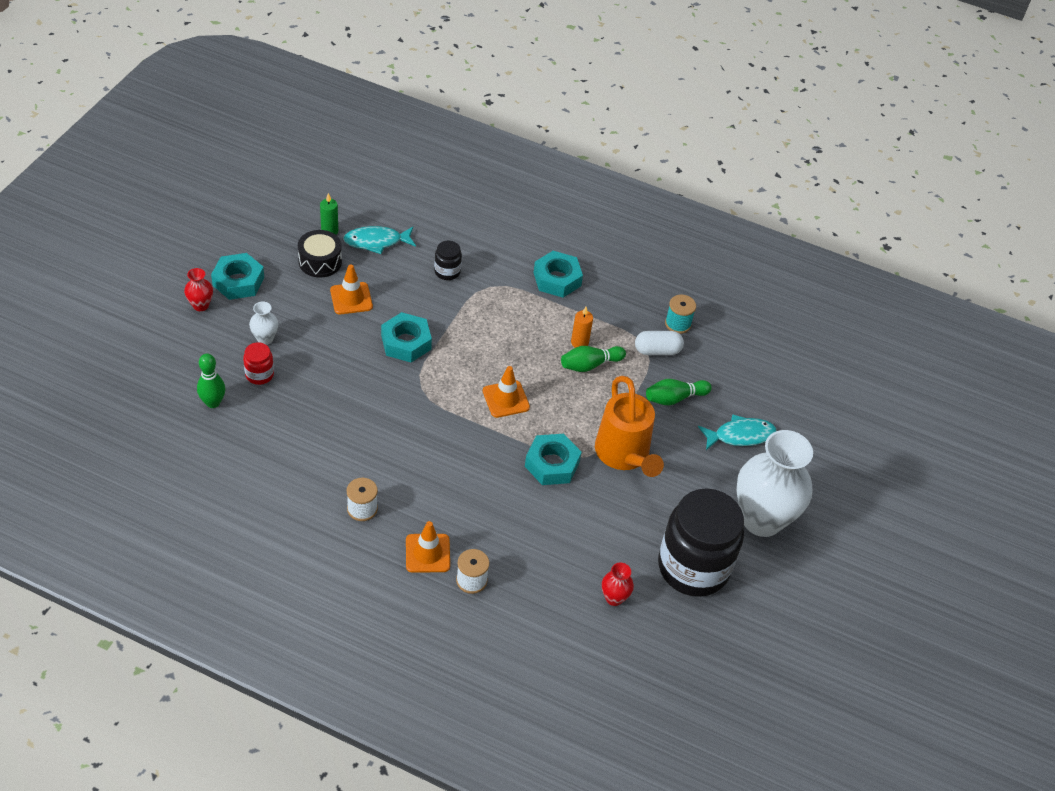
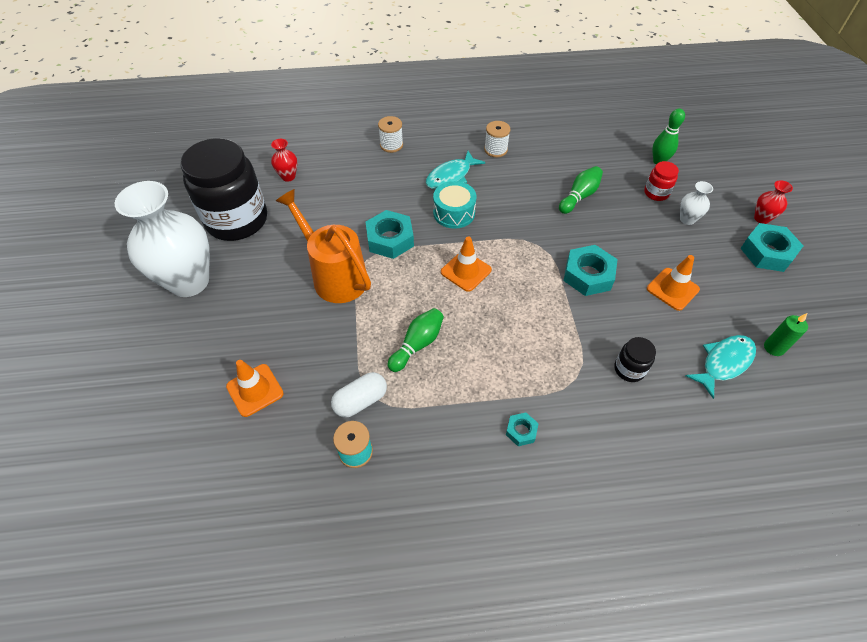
camera: 155 degrees right, 5 degrees up
(320, 262) = (738, 309): black drum -> none
(427, 553) = (431, 146): orange traffic cone -> orange traffic cone (255, 390)
(470, 459) = (454, 213): none -> turquoise drum
(557, 279) = (521, 431): turquoise nut -> turquoise nut, size x0.52
(579, 342) = (443, 364): orange candle -> none
(674, 398) = (316, 354): green bowling pin -> green bowling pin (579, 196)
(740, 435) = (233, 350): turquoise fish -> turquoise fish (451, 176)

